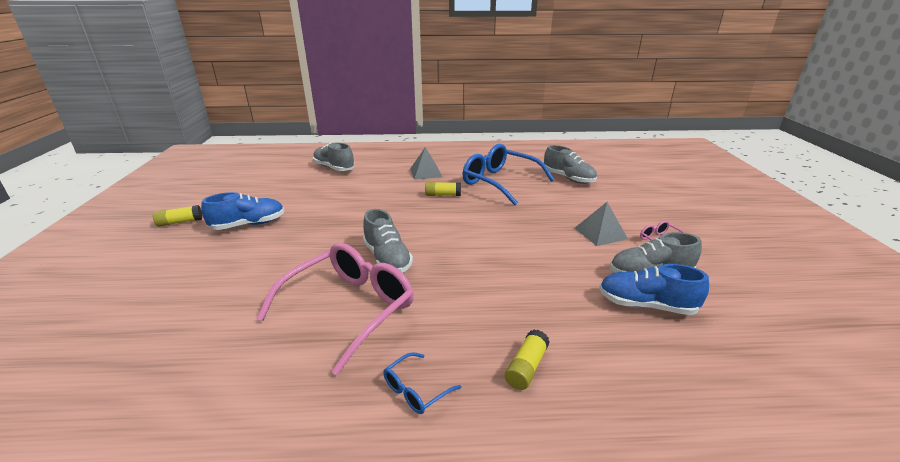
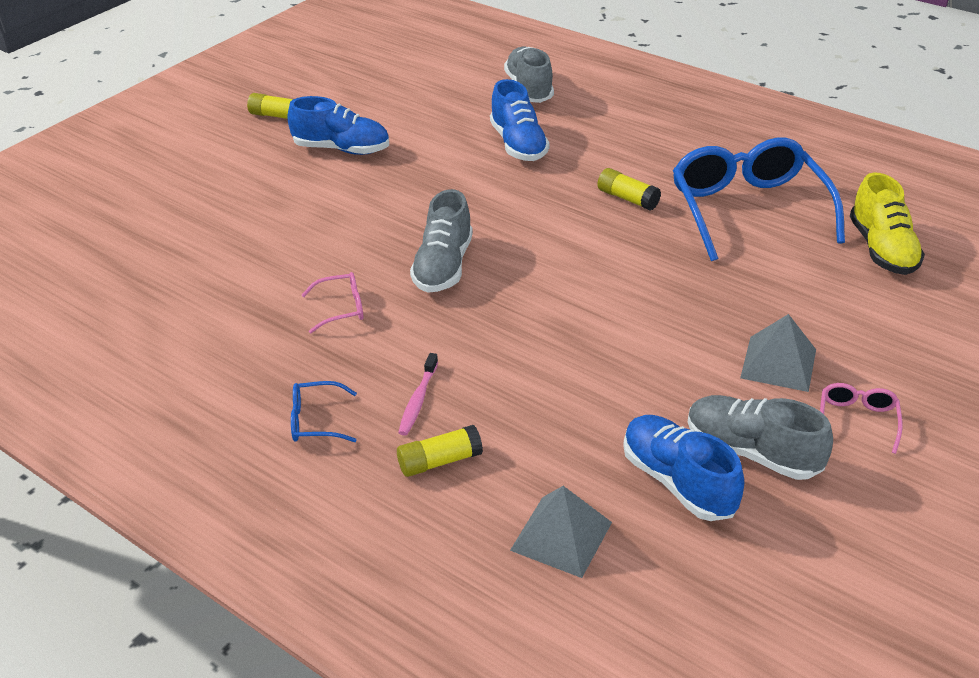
camera: 40 degrees right, 10 degrees up
(349, 309) = (341, 309): pink glasses -> pink glasses, size x0.42
(358, 191) = (518, 144): none -> blue shoe
(426, 172) = (653, 146): grey pyramid -> grey pyramid (561, 536)
(465, 337) = (418, 400): none -> pink toothbrush
(568, 178) = (882, 249): grey shoe -> yellow shoe

